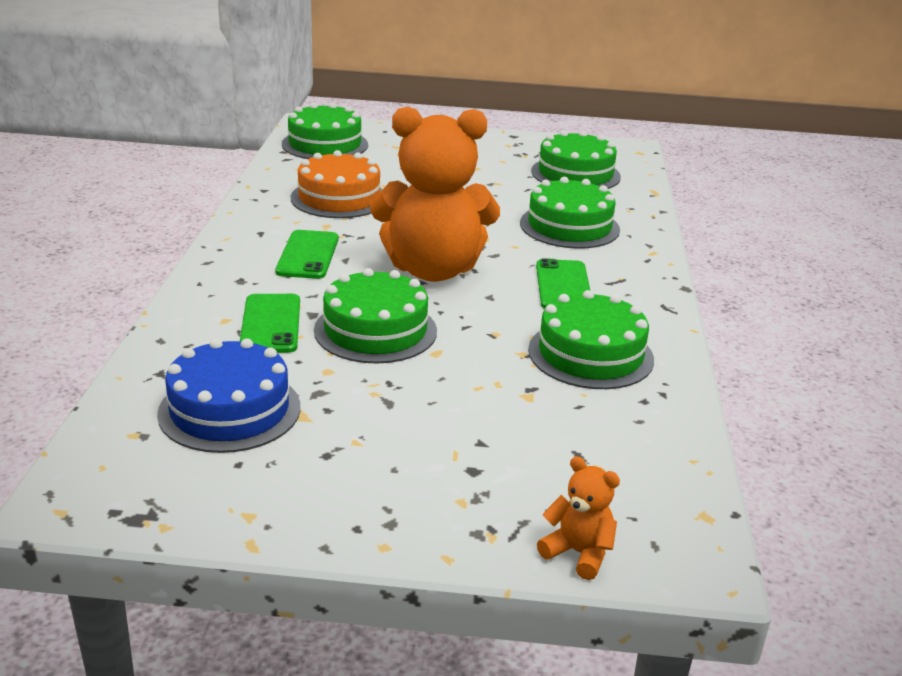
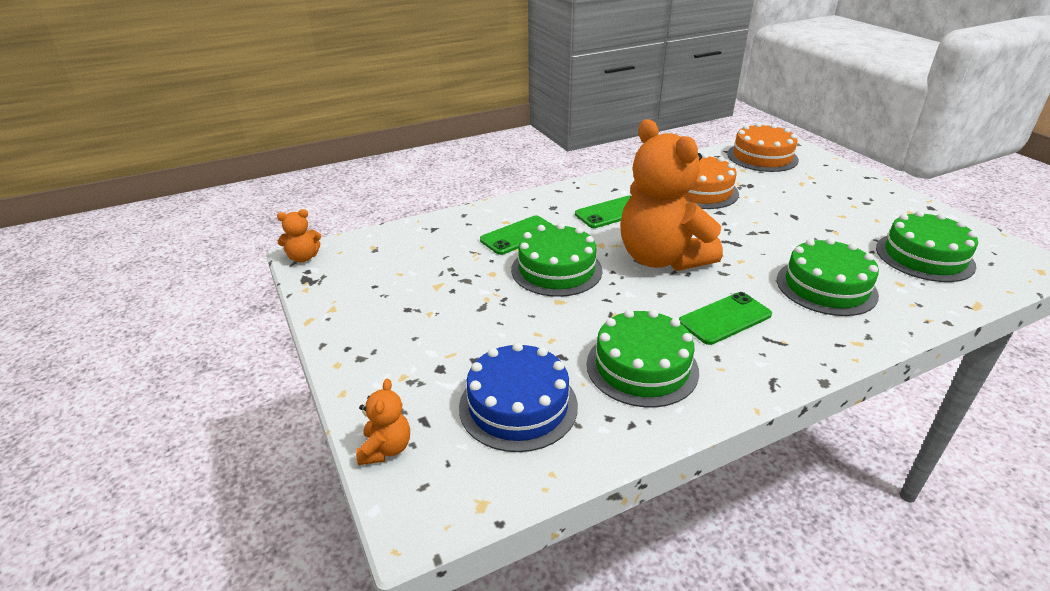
camera: 60 degrees right, 5 degrees up
(68, 505) = (303, 258): none -> orange teddy bear
(229, 410) = (420, 262): blue cake -> blue cake (518, 406)
(325, 144) = (762, 157): green cake -> orange cake

